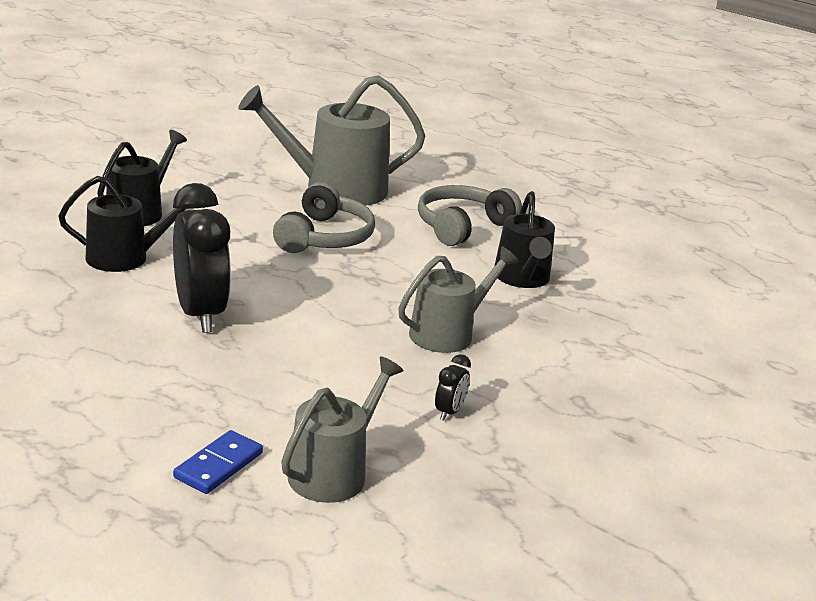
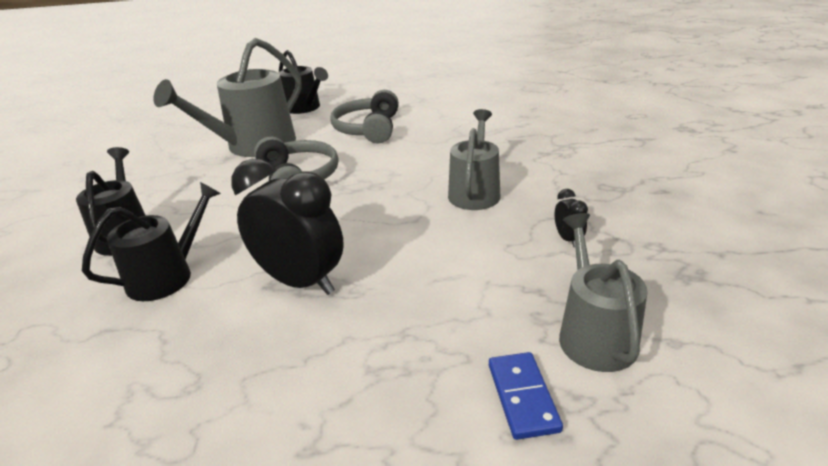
camera: 35 degrees left, 5 degrees up
(522, 278) = (451, 139): black watering can -> black watering can (304, 108)

